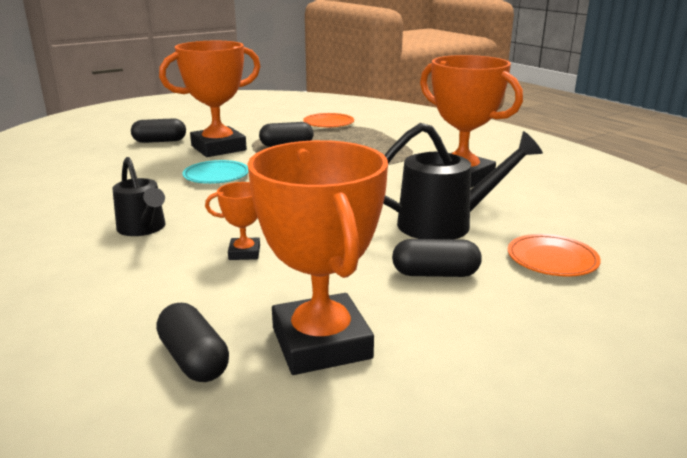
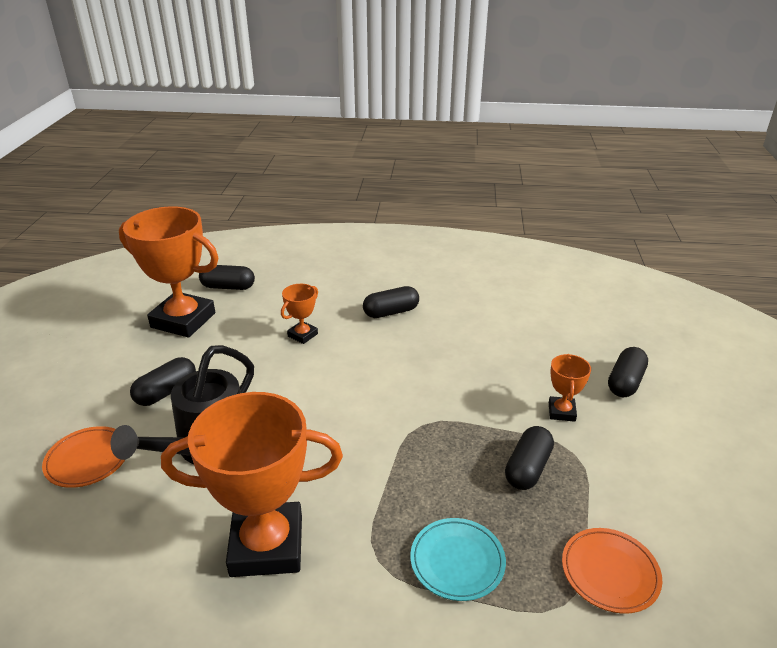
camera: 130 degrees right, 10 degrees up
(143, 229) = (391, 312): black watering can -> black capsule
(216, 176) = (468, 377): turquoise plate -> turquoise plate (457, 561)
(218, 148) = (561, 412): orange trophy -> orange trophy, size x0.46

